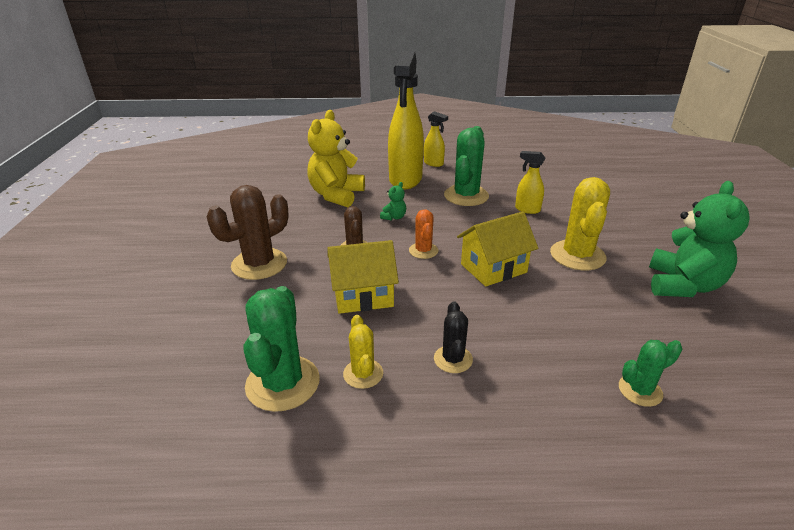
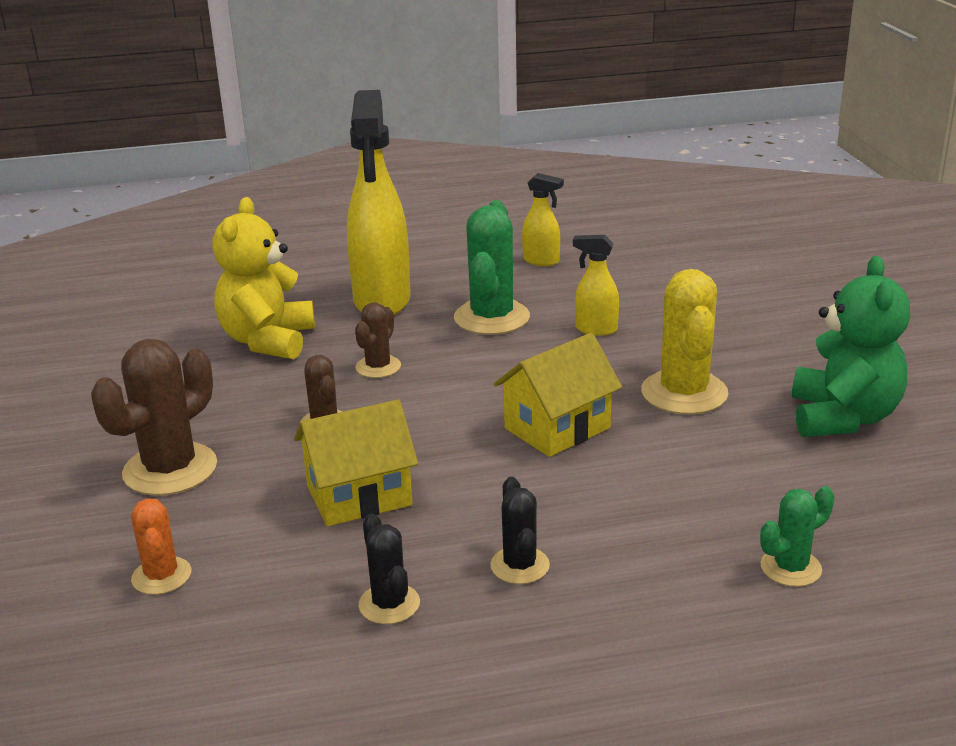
camera: 10 degrees left, 5 degrees down
(283, 383) = (269, 634): green cactus -> none
(363, 374) = (389, 604): yellow cactus -> black cactus
(394, 217) = (378, 367): green teddy bear -> brown cactus
(423, 251) = (440, 415): orange cactus -> orange cactus (161, 576)
(433, 163) = (424, 267): yellow spray bottle -> yellow spray bottle (541, 261)

